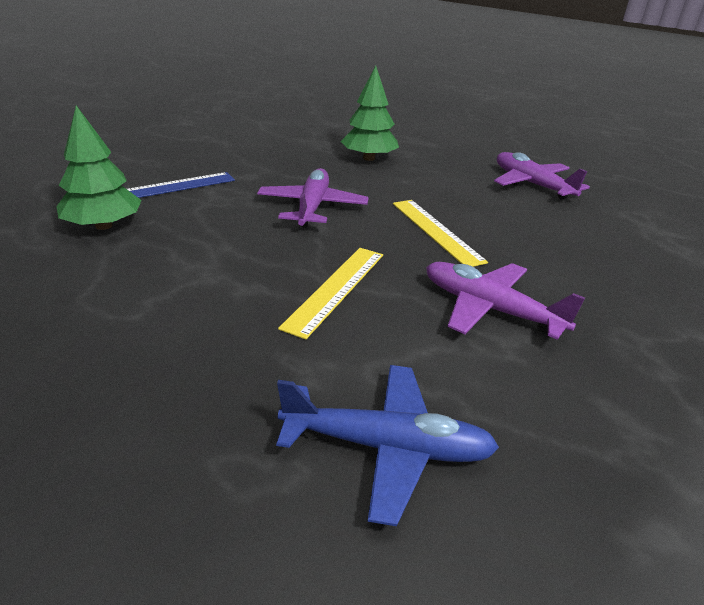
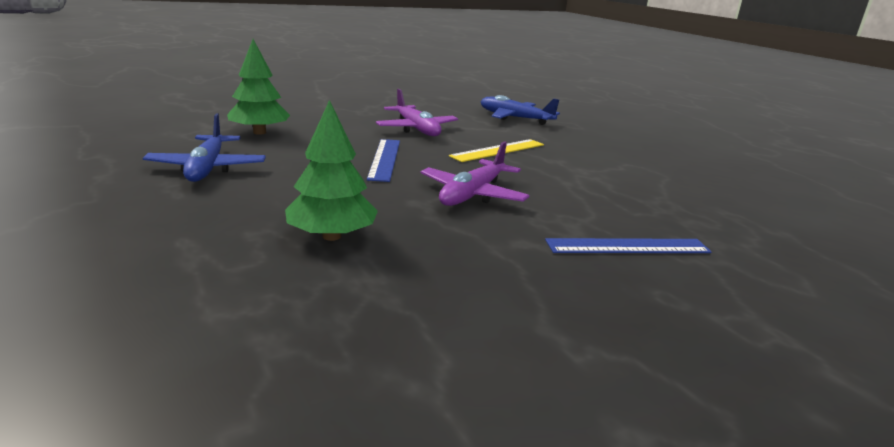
camera: 155 degrees left, 10 degrees down
(103, 226) = (681, 217): green tree -> green tree (259, 132)
(436, 231) = (385, 159): yellow ruler -> blue ruler
(531, 184) = (207, 168): purple plane -> blue plane

